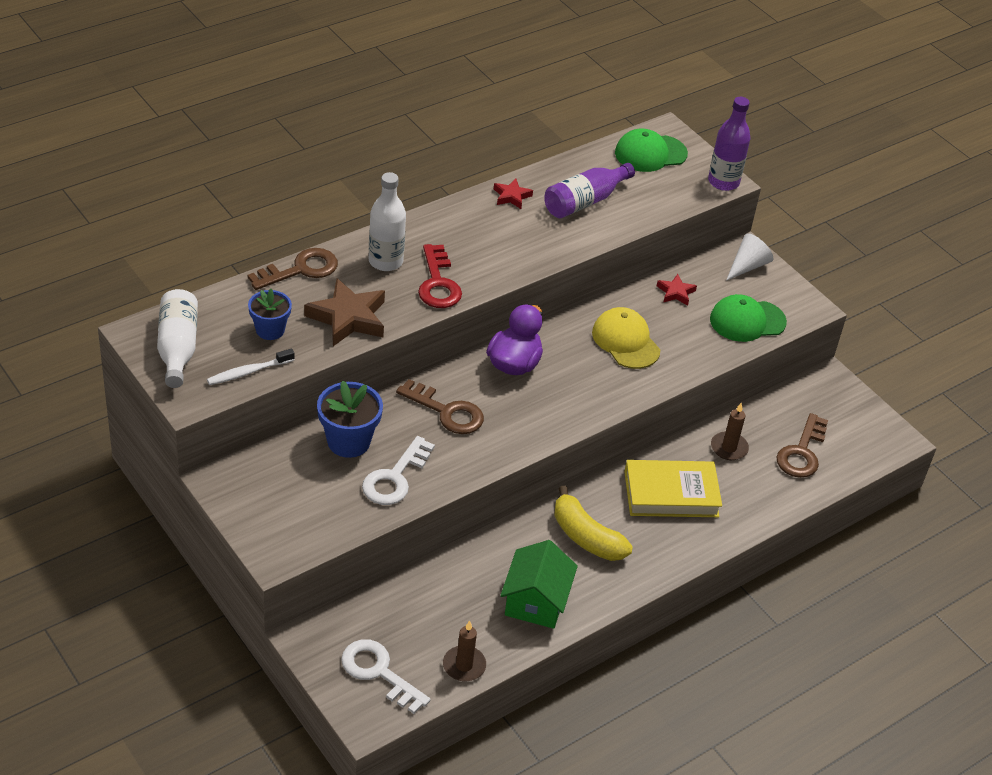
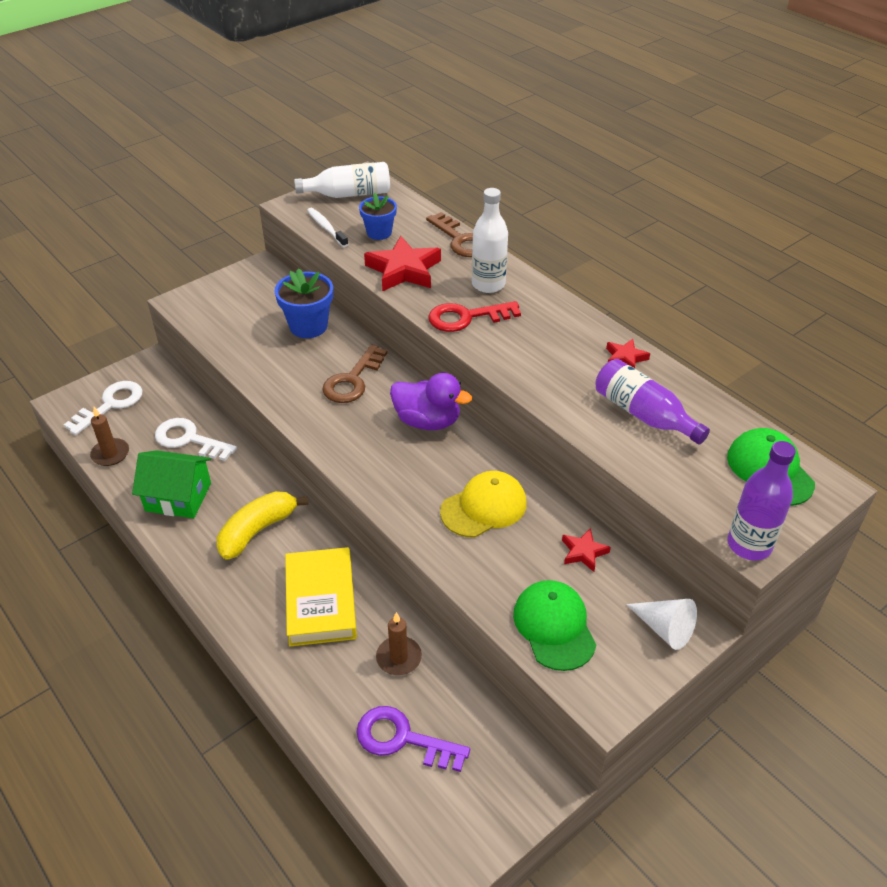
camera: 90 degrees right, 0 degrees up
(348, 318) = (404, 270): brown star -> red star
(395, 477) = (267, 355): white key -> white key (189, 439)
(802, 452) = (403, 739): brown key -> purple key

